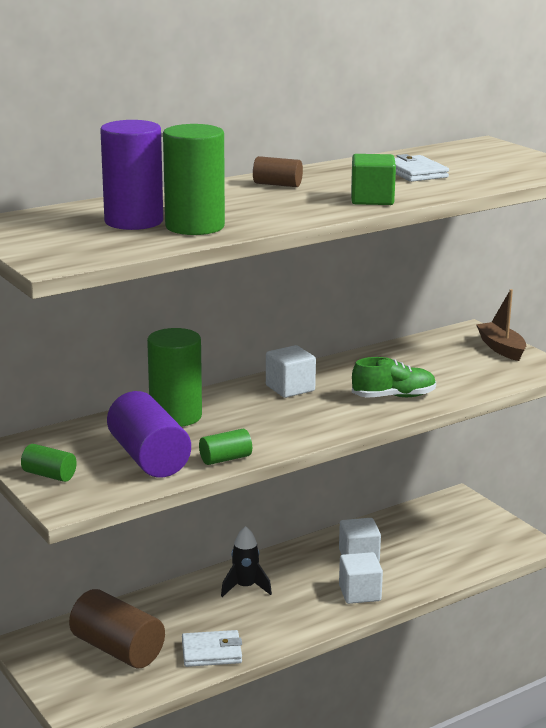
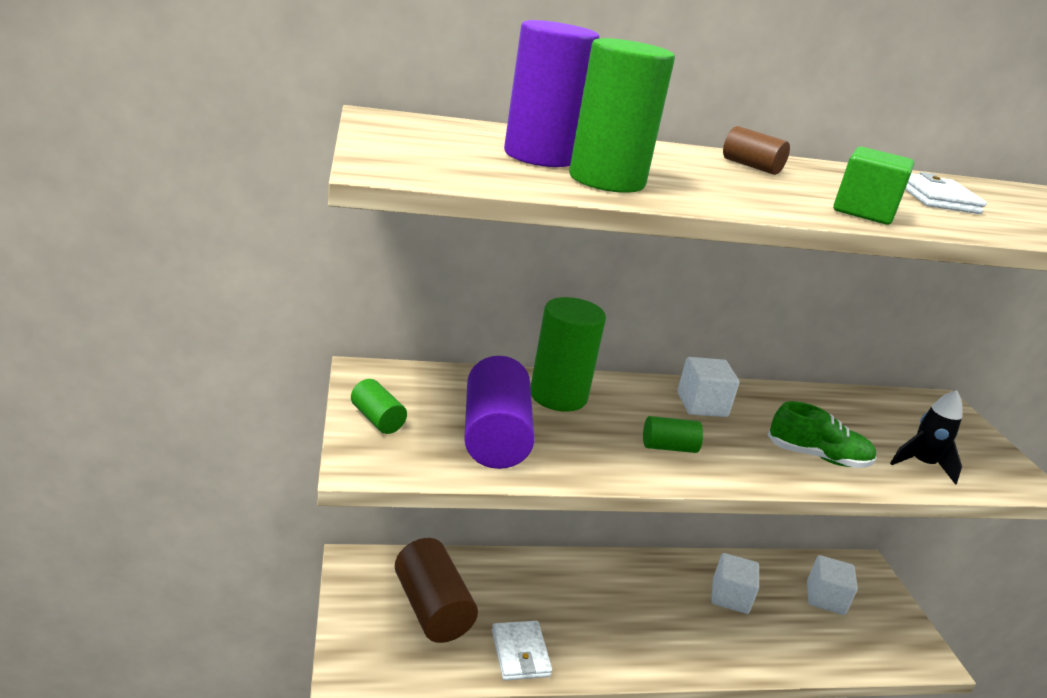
camera: 20 degrees right, 5 degrees up
(211, 652) = (520, 653): white wallet -> white wallet turned 60 degrees clockwise
(225, 459) = (576, 469): green cylinder -> green cylinder (669, 447)
(245, 587) = (595, 586): black rocket -> black rocket (921, 464)
(359, 593) = (711, 644): white cube -> white cube (825, 598)
(501, 348) = (974, 437): brown boat -> none

